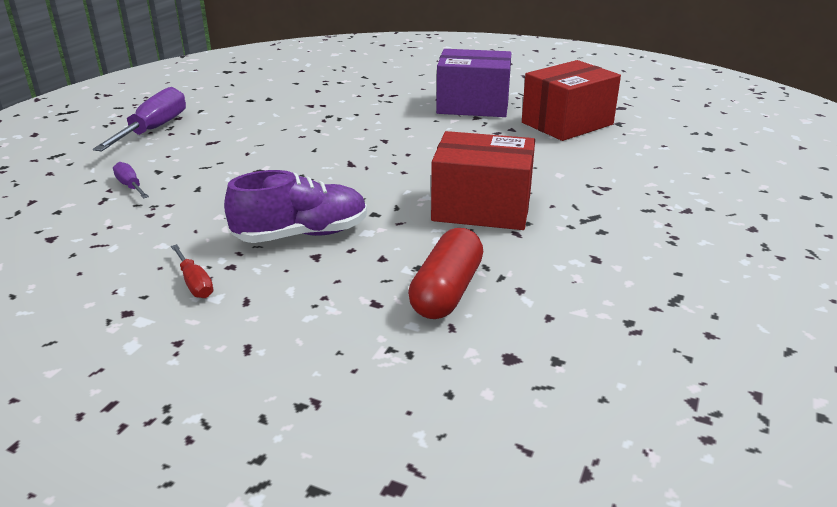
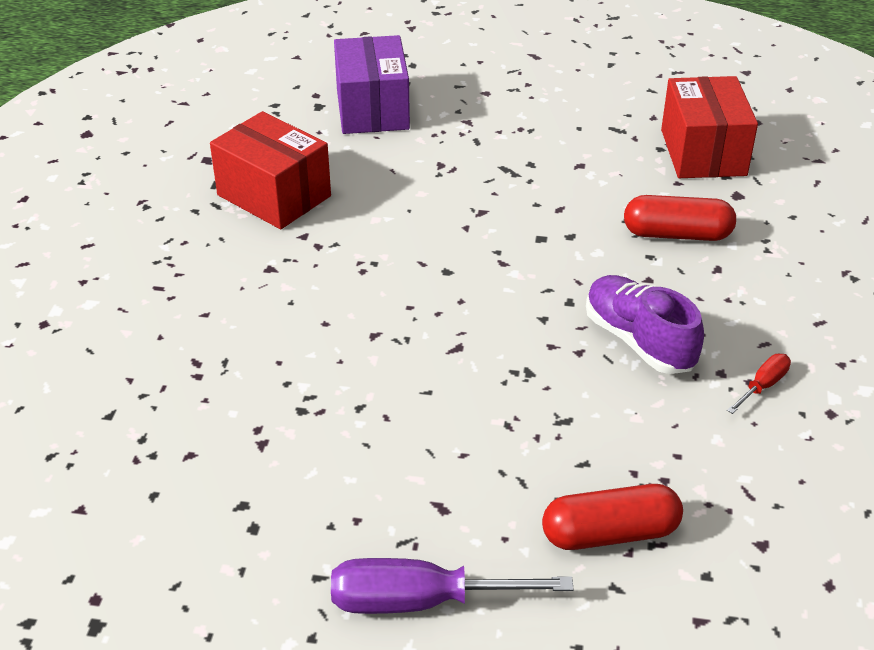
camera: 105 degrees left, 10 degrees up
(130, 186) = (610, 533): purple screwdriver -> red capsule
(473, 105) = (228, 276): purple box -> purple box (372, 109)
(482, 208) = (522, 233): red box -> red box (703, 152)

